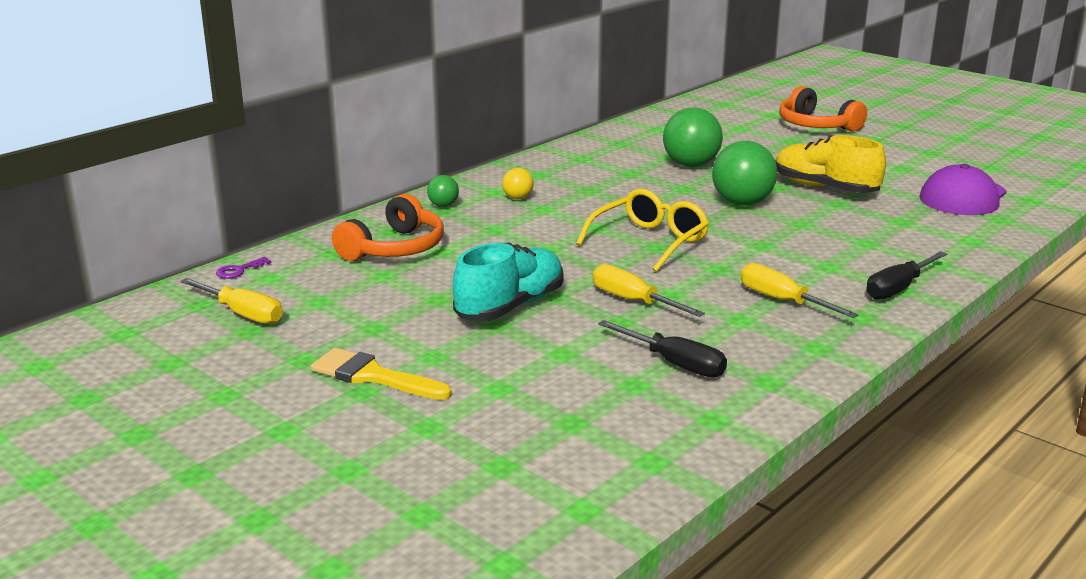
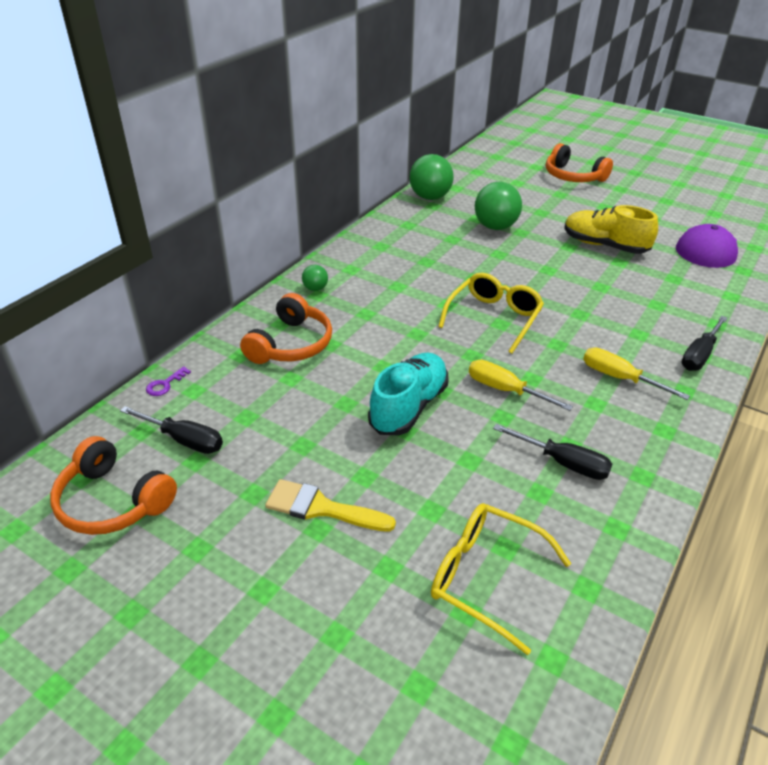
camera: 10 degrees left, 15 degrees up
(148, 353) = (113, 501): none -> orange headphones
(243, 314) = (184, 440): yellow screwdriver -> black screwdriver
(518, 198) = (373, 275): yellow ball -> none
(536, 442) = (485, 577): none -> yellow glasses
(742, 203) = (549, 267): green ball -> green ball (430, 197)

